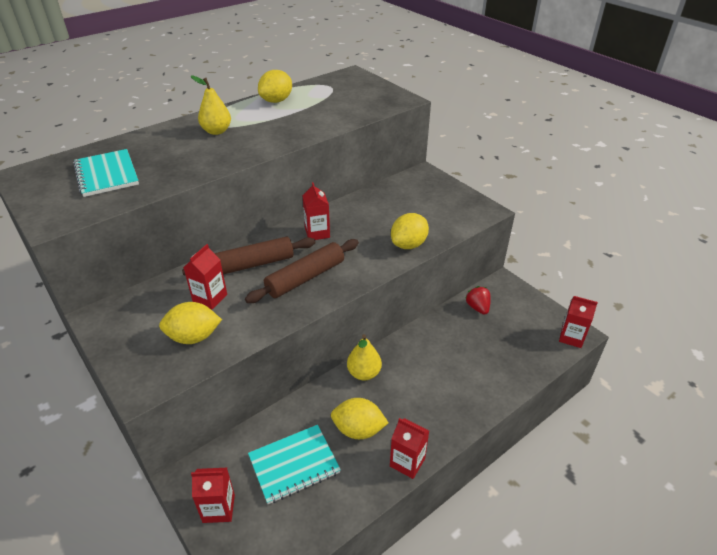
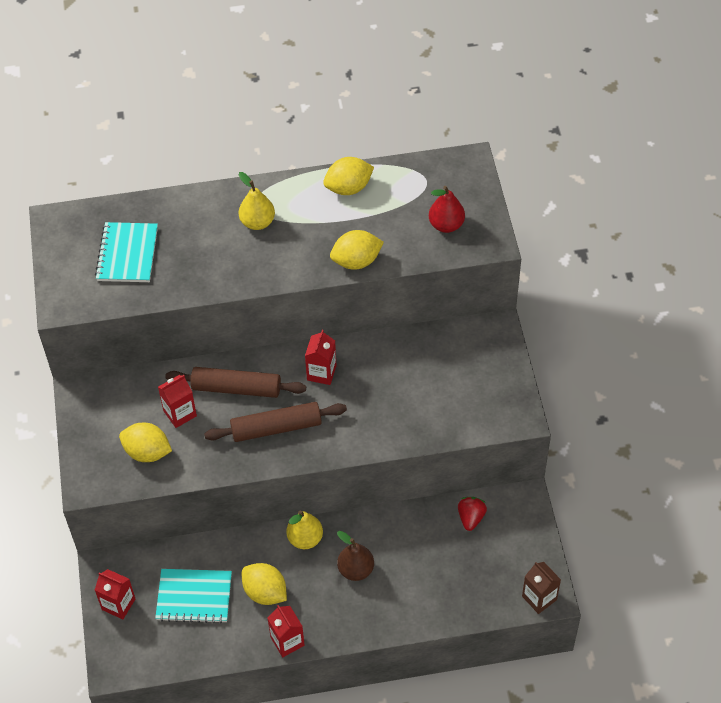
camera: 30 degrees right, 15 degrees up
(364, 100) = (446, 225): none -> red pear
(408, 245) = (402, 430): yellow lemon -> yellow lemon (356, 261)
(422, 378) = (356, 569): none -> brown pear
(571, 337) = (539, 598): red carton -> brown carton

